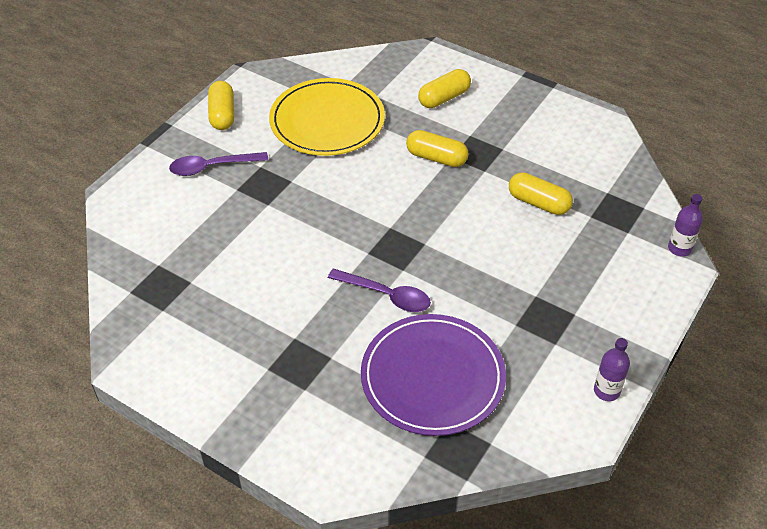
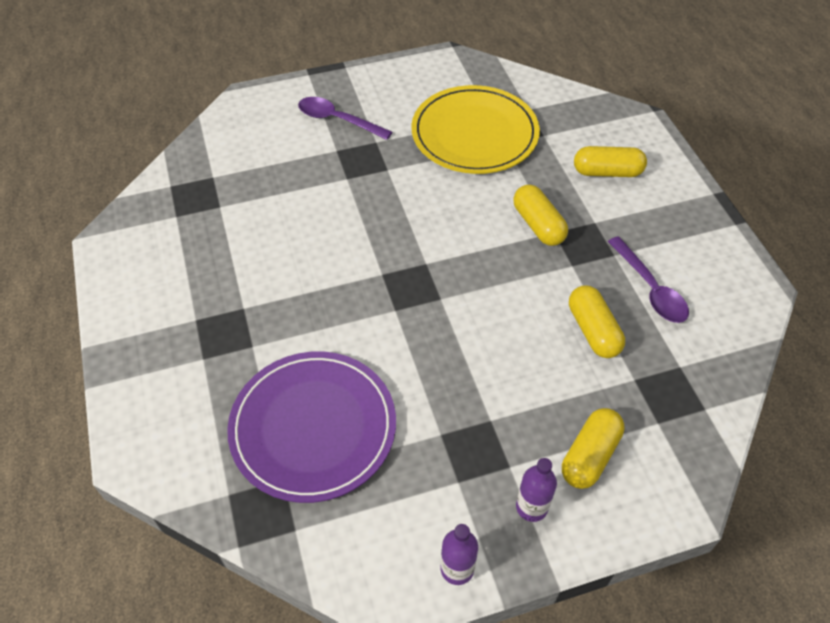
camera: 40 degrees right, 5 degrees up
(222, 114) = (393, 80): yellow capsule -> yellow capsule (589, 455)
(386, 295) = (355, 323): purple spoon -> purple spoon (650, 288)
(679, 248) = (699, 480): purple bottle -> purple bottle (531, 507)

